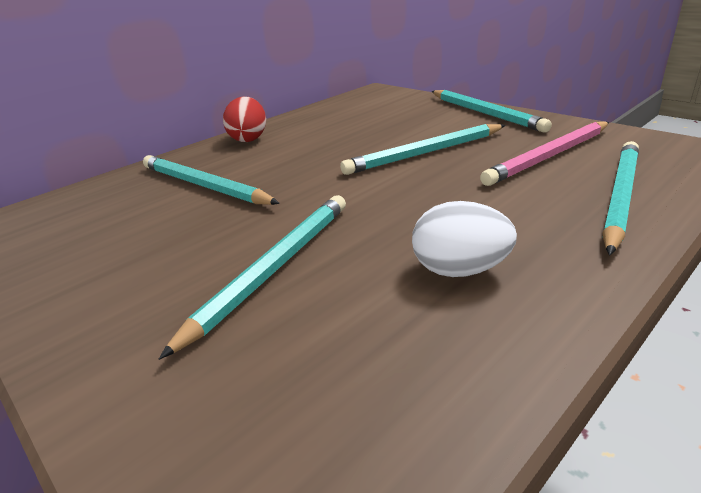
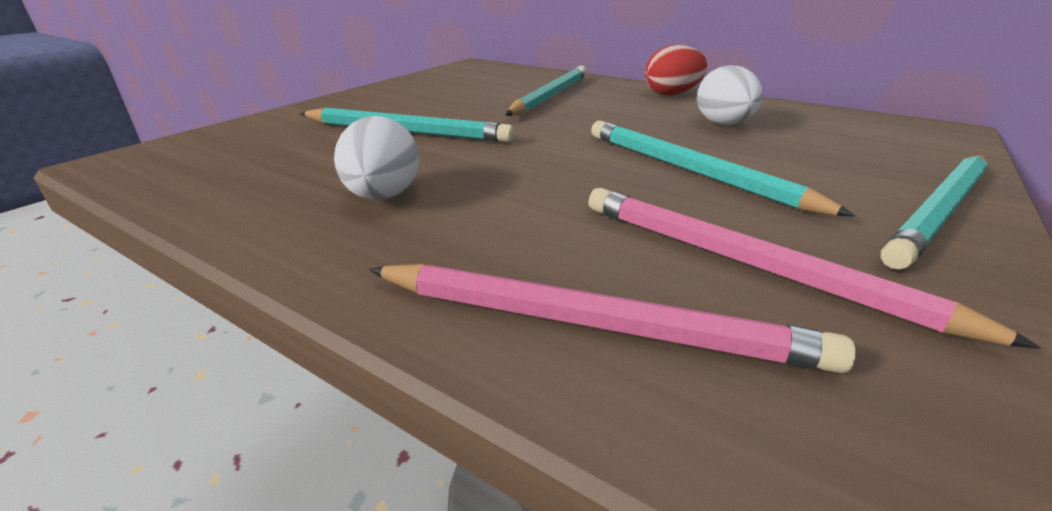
camera: 75 degrees right, 0 degrees up
(337, 133) = (723, 124): none -> white egg
(620, 197) = (591, 323): turquoise pencil -> pink pencil

